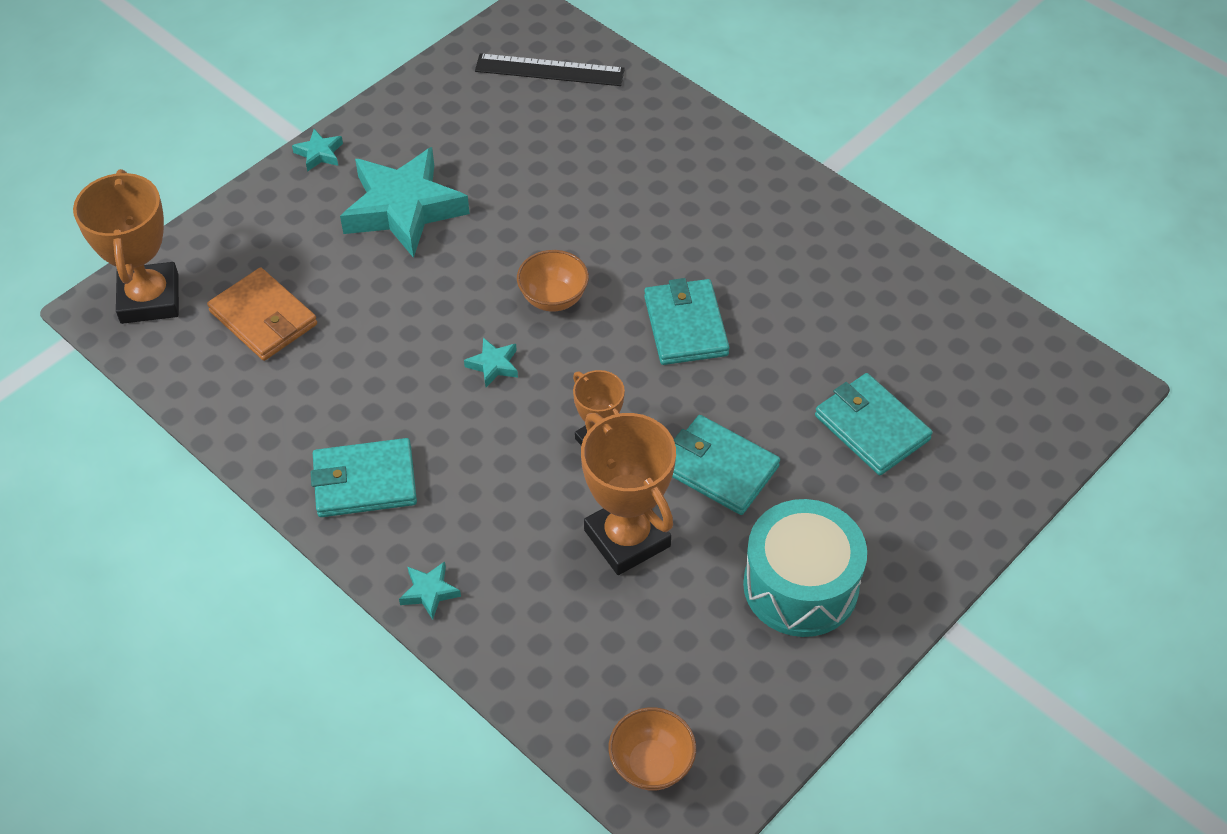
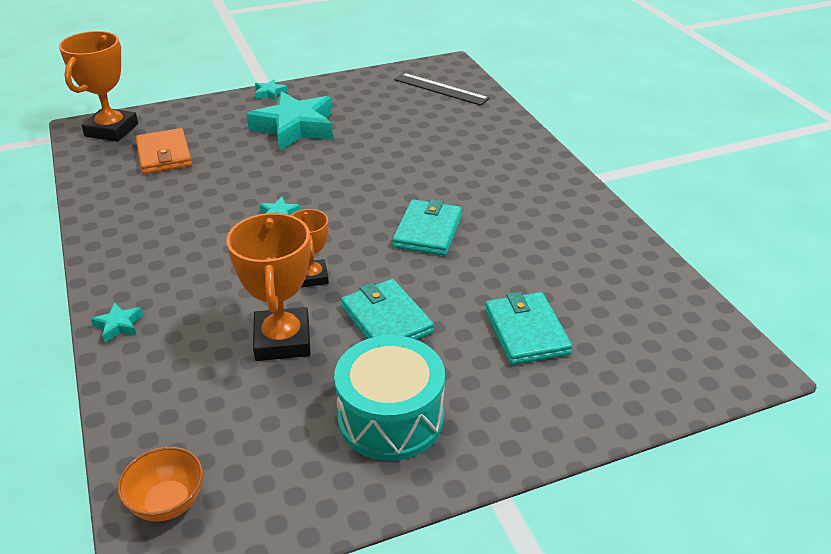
camera: 25 degrees right, 15 degrees down
(364, 482) = (140, 251): turquoise wallet -> none
(553, 298) = (349, 193): orange bowl -> none

